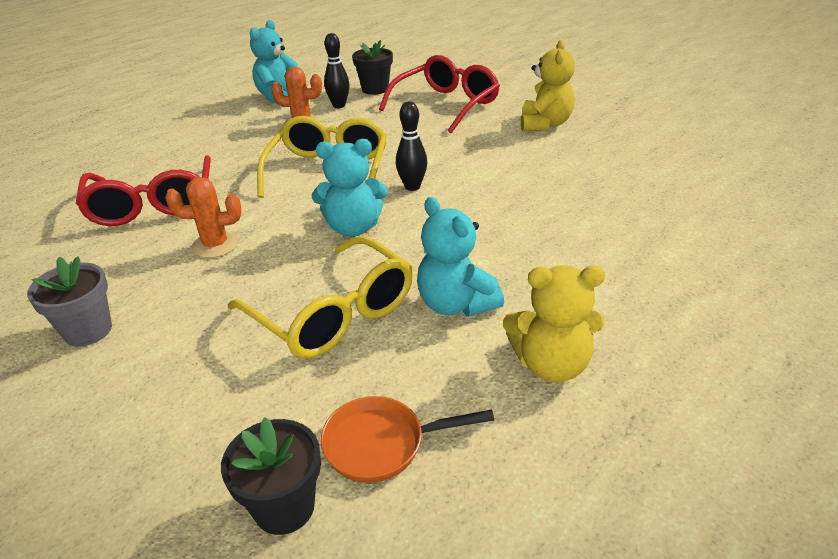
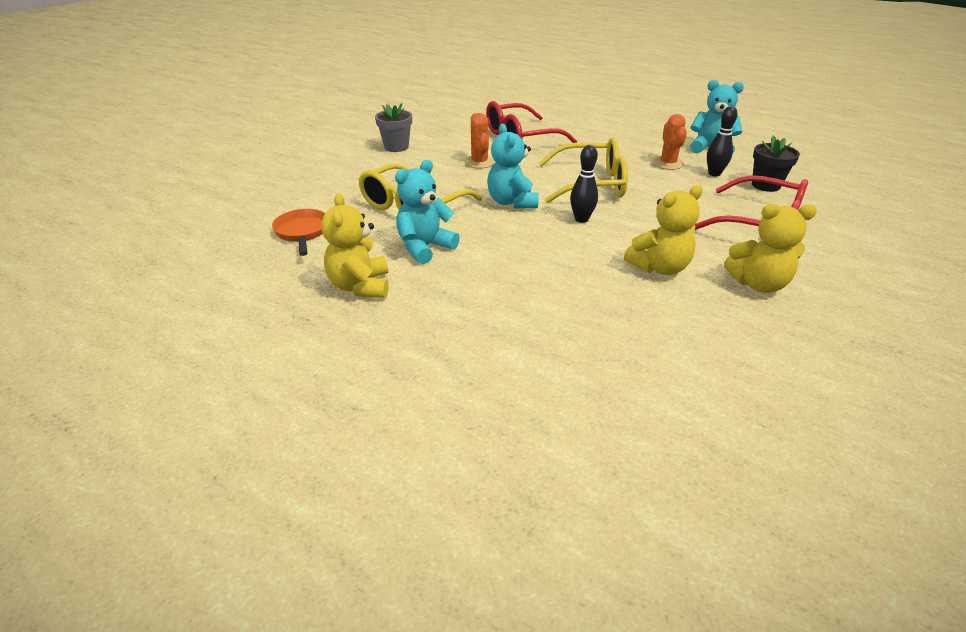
camera: 80 degrees right, 0 degrees up
(284, 507) = (269, 212): black flower pot -> none
(516, 159) = (659, 267): none -> yellow teddy bear

